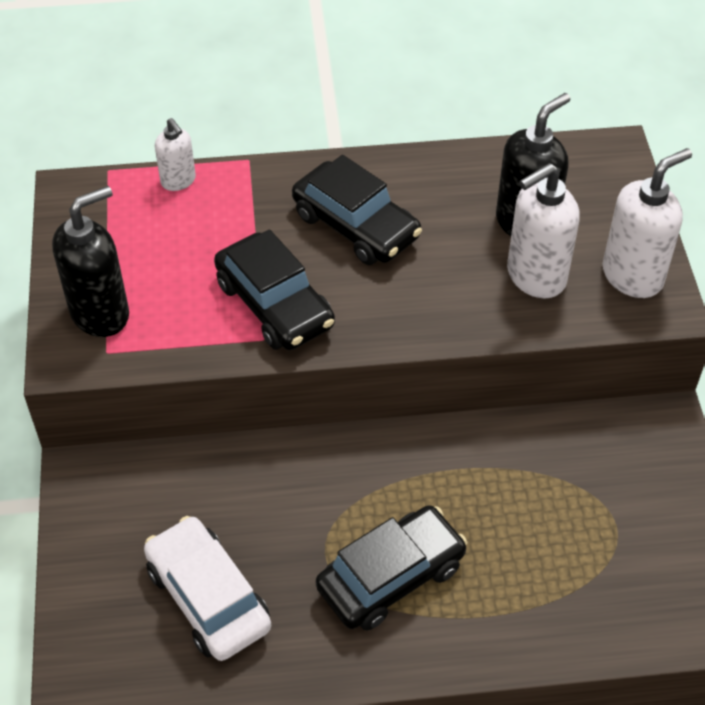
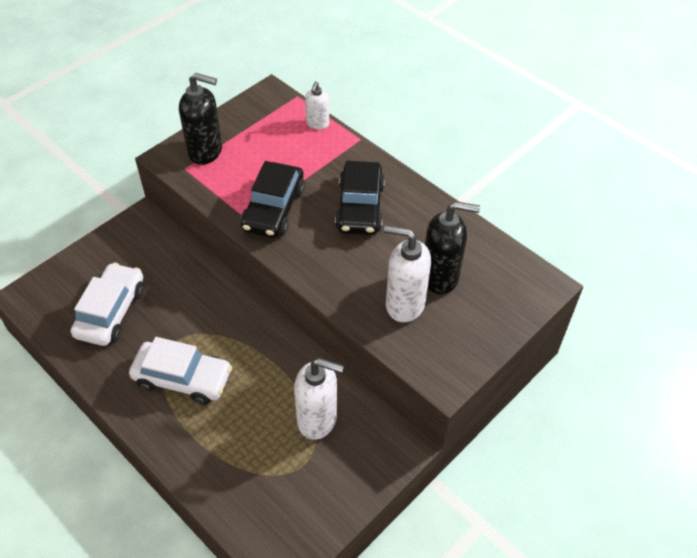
camera: 50 degrees right, 0 degrees up
(391, 577) = (183, 378): black car -> white car
(633, 276) = (453, 350): white soap dispenser -> white soap dispenser (317, 419)

